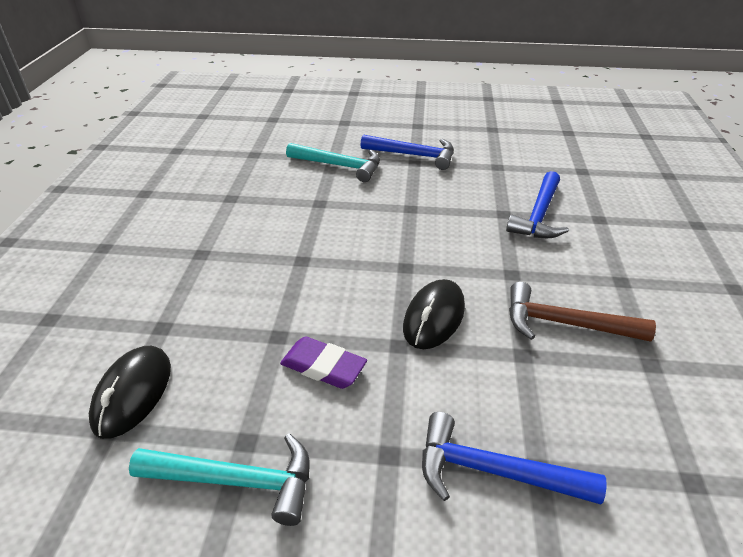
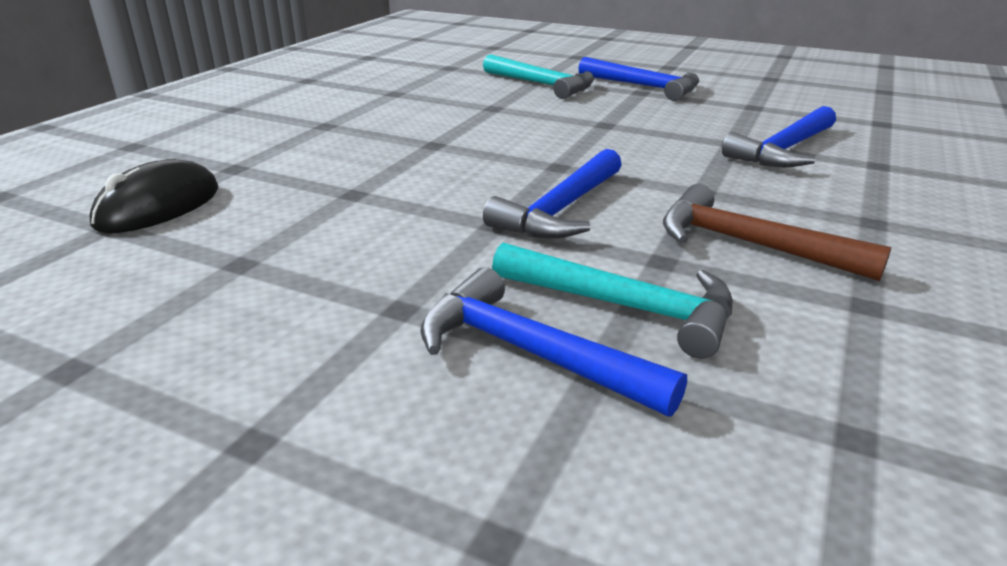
camera: 20 degrees right, 10 degrees down
(236, 481) = (200, 290): turquoise hammer -> turquoise hammer (624, 307)
(323, 366) = (384, 224): purple eraser -> none
(434, 317) = (561, 210): black mouse -> blue hammer

